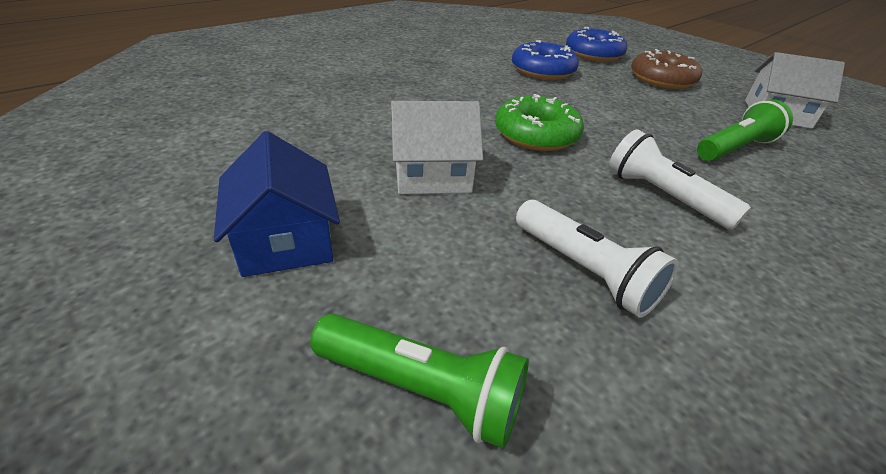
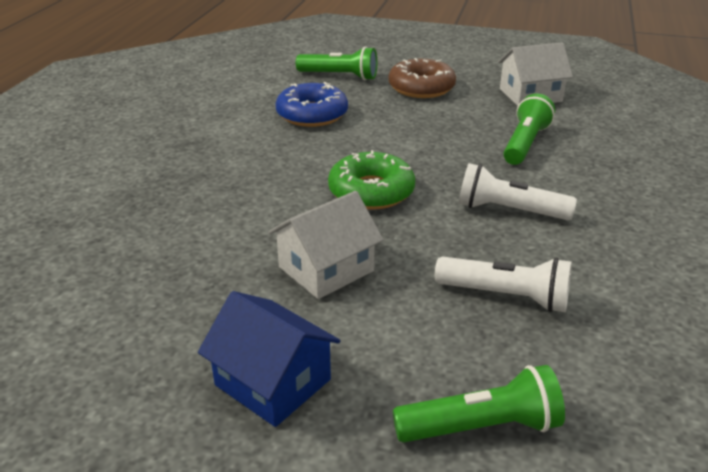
camera: 30 degrees left, 5 degrees down
(593, 54) = (340, 76): blue donut -> green flashlight

